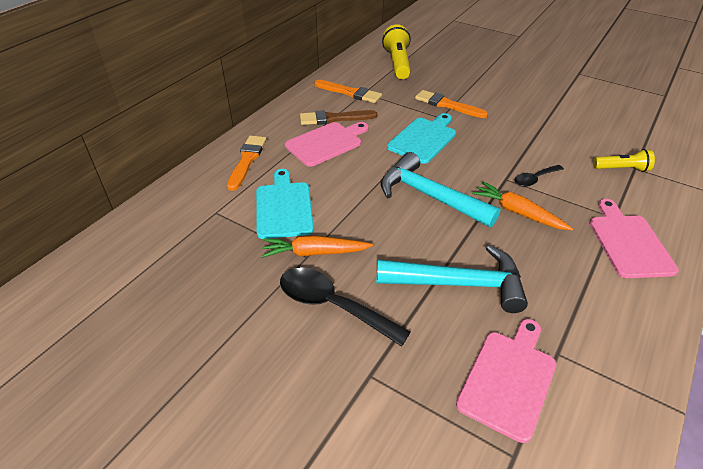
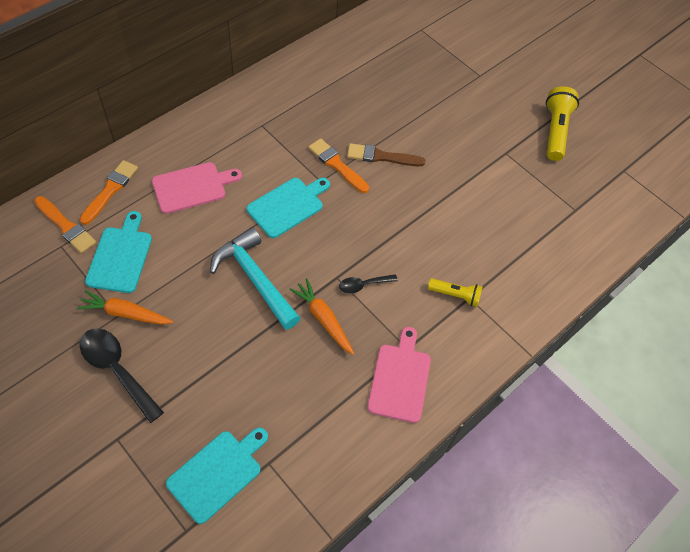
camera: 10 degrees right, 15 degrees up
(334, 118) = (215, 155): brown brush -> brown brush (381, 157)
(350, 93) = (248, 122): orange brush -> orange brush (66, 226)
(397, 63) = (319, 88): yellow flashlight -> yellow flashlight (555, 131)
(459, 284) = (228, 378): turquoise hammer -> none
(509, 379) = (218, 473): pink cutting board -> turquoise cutting board

